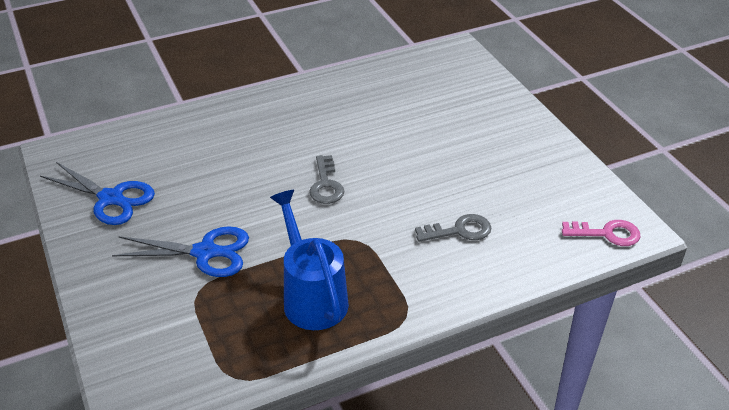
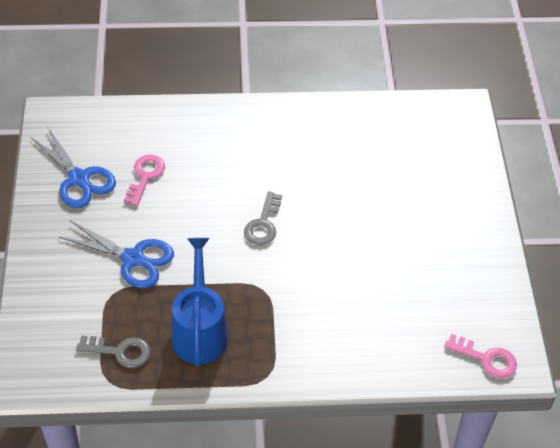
camera: 20 degrees right, 10 degrees up
(182, 177) = (145, 176): none -> pink key
(459, 230) = (355, 310): grey key -> grey key (120, 351)

